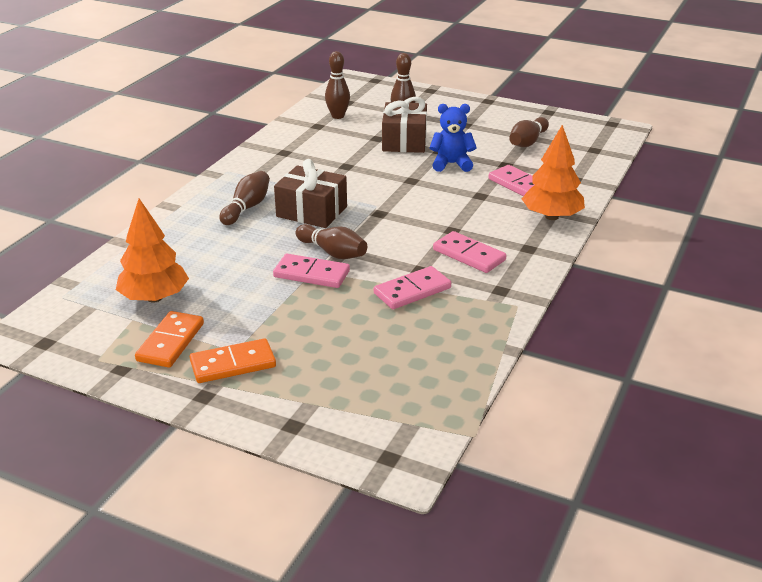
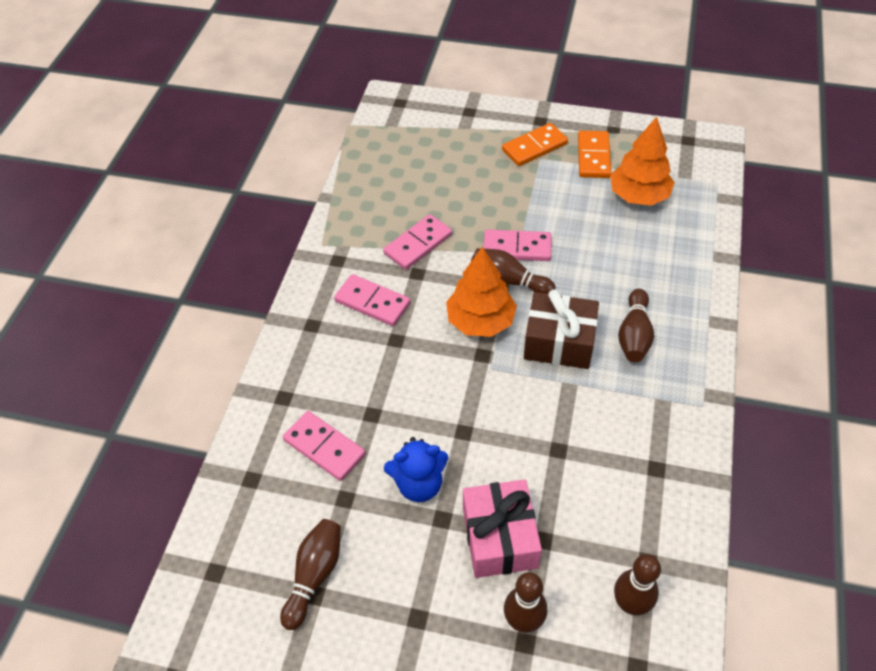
camera: 170 degrees right, 20 degrees up
(404, 141) = (500, 537): brown gift -> pink gift
(551, 217) = (285, 386): orange tree -> orange tree (480, 321)

